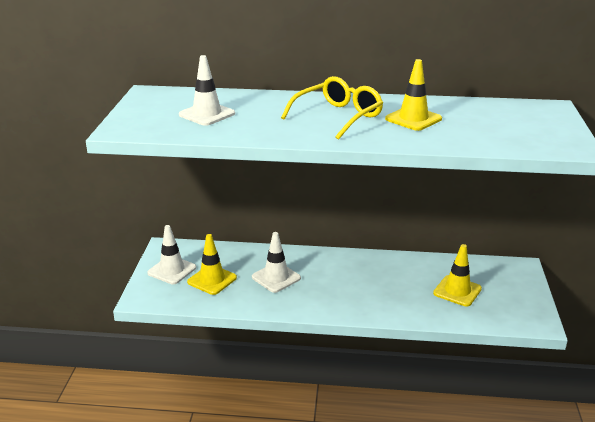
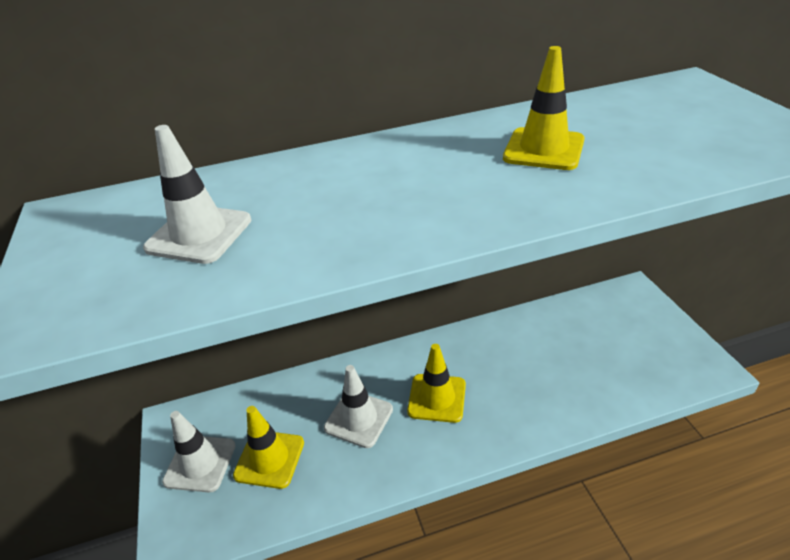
camera: 20 degrees left, 10 degrees up
(338, 117) = (429, 176): yellow glasses -> none
(457, 291) = (592, 353): yellow traffic cone -> yellow traffic cone (437, 398)

